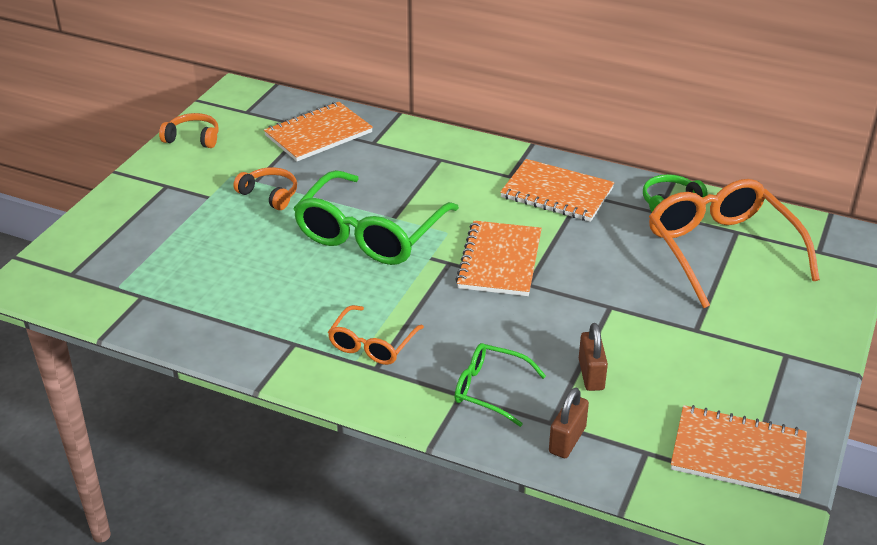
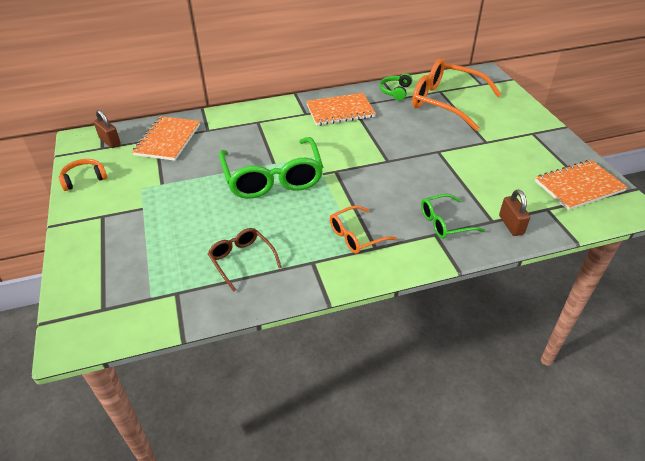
camera: 40 degrees left, 5 degrees up
(232, 301) = (242, 260): none -> brown glasses
(270, 194) = (182, 187): orange headphones -> none
(372, 344) = (356, 236): orange glasses -> orange glasses turned 75 degrees clockwise
(499, 261) = (359, 157): orange notebook -> none
(591, 374) = (476, 187): brown padlock -> brown padlock (110, 141)

